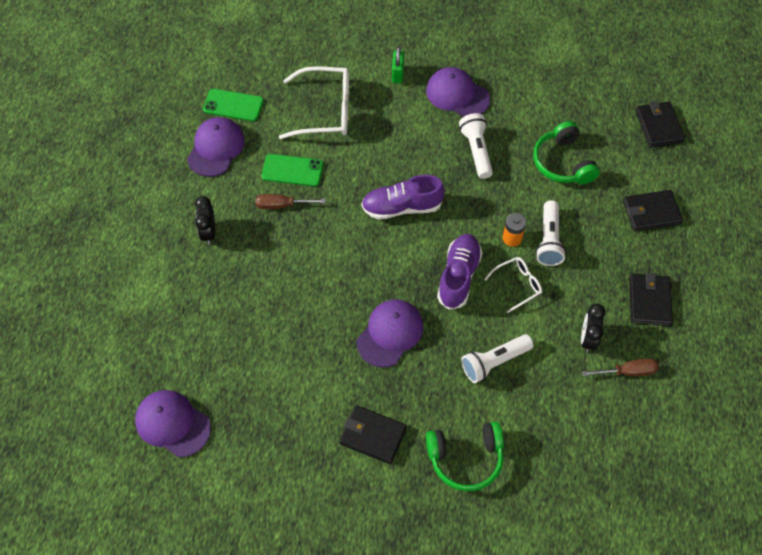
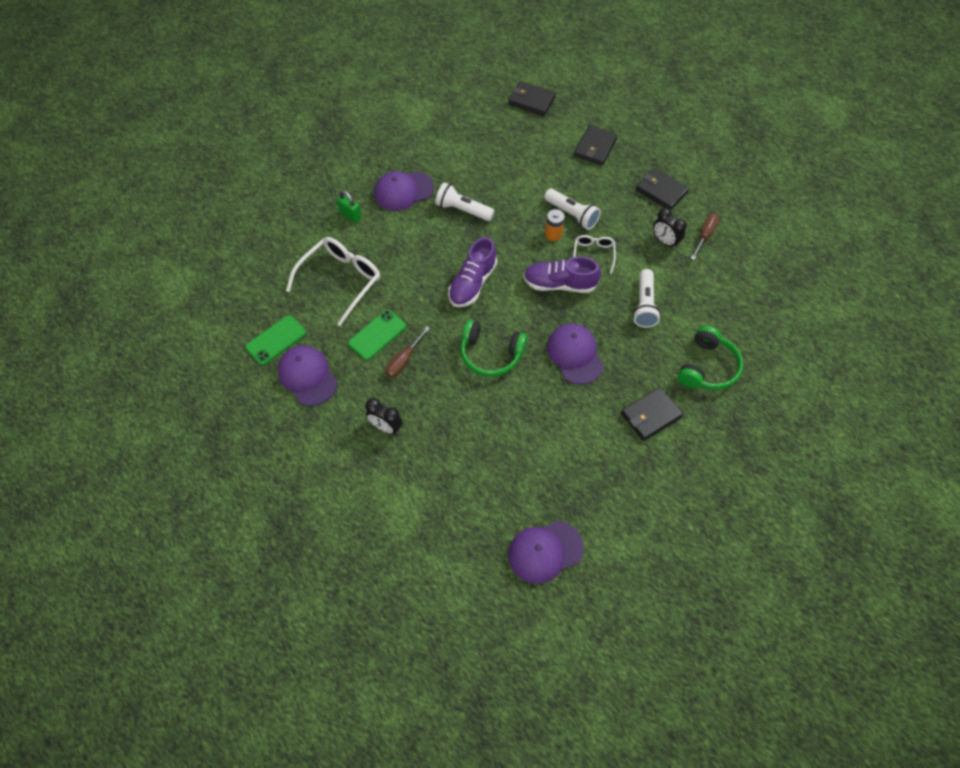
camera: 55 degrees left, 0 degrees up
(458, 276) = (559, 284): purple shoe -> purple shoe turned 45 degrees counterclockwise
(563, 162) = (515, 168): green headphones -> green headphones (491, 354)

